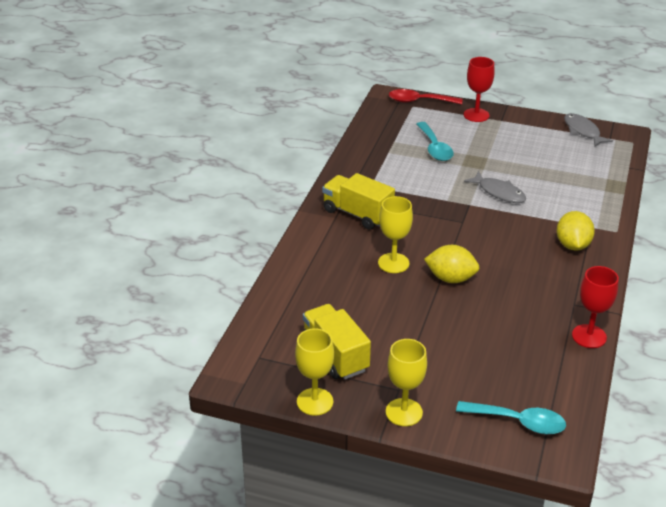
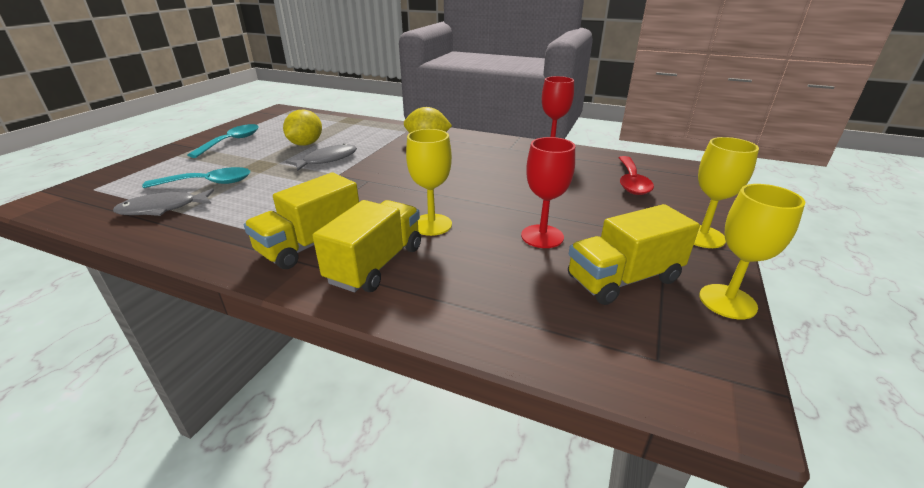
camera: 85 degrees left, 5 degrees down
(337, 244) = (376, 264): none -> yellow truck
(419, 101) = (88, 184): red spoon -> red spoon (631, 182)
(450, 278) = (467, 194): yellow lemon -> yellow lemon (306, 144)
(476, 115) = (169, 157): red goblet -> red goblet (542, 236)
(518, 422) = (676, 182): turquoise spoon -> turquoise spoon (232, 142)
(583, 131) = (258, 121): grey fish -> grey fish (163, 208)

